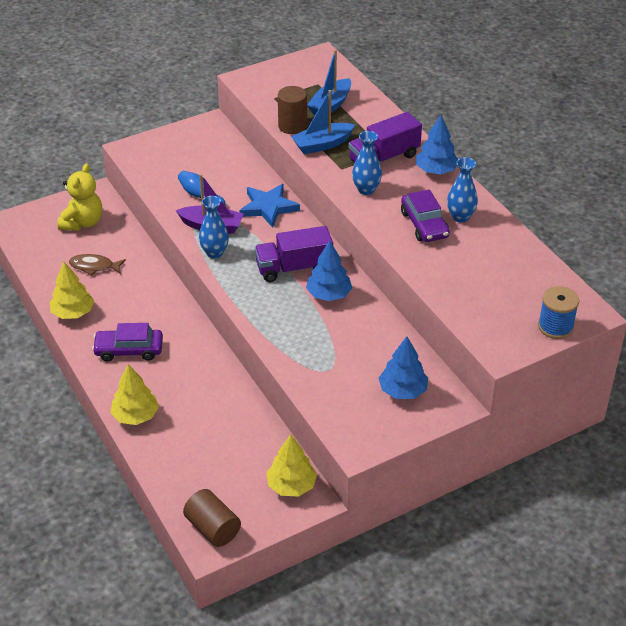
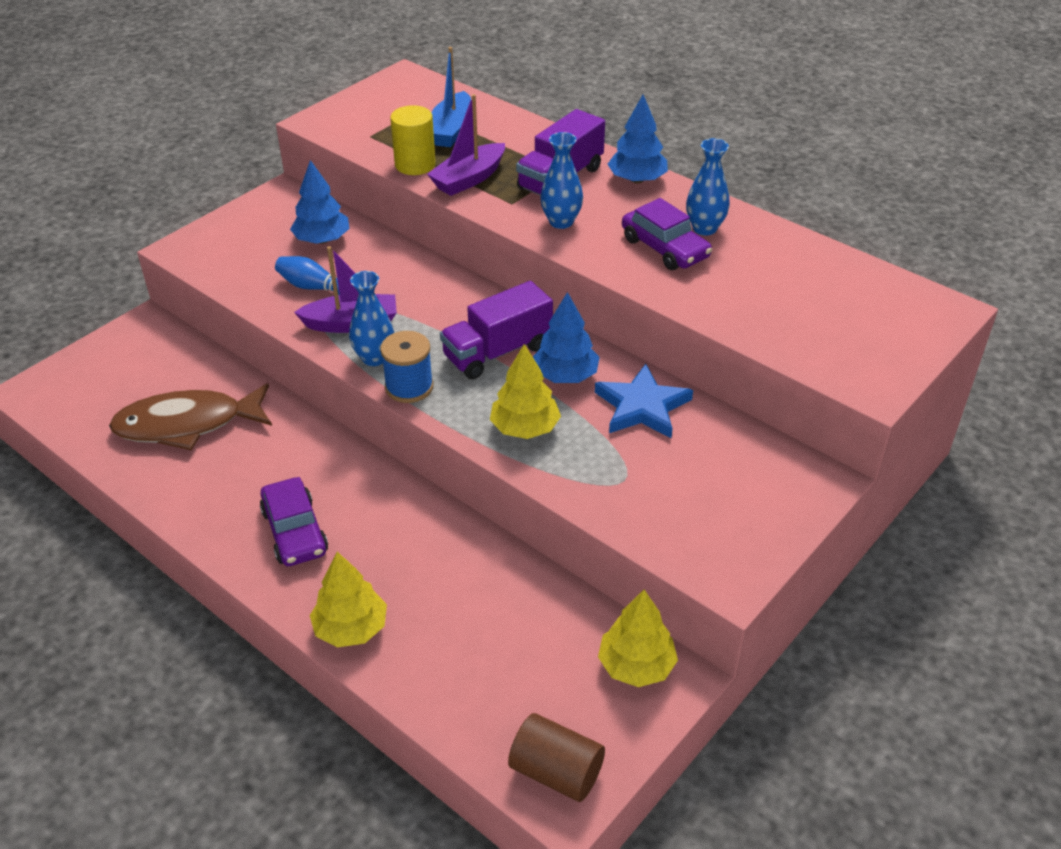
camera: 20 degrees left, 0 degrees up
(73, 313) = (183, 499): yellow tree -> yellow tree (525, 428)
(83, 222) = (142, 367): yellow teddy bear -> none
(94, 266) = (187, 424): brown fish -> brown fish, size x1.86
(129, 350) = (295, 531): purple car -> purple car turned 90 degrees counterclockwise
(268, 207) = (419, 281): blue star -> blue star (642, 407)
(292, 126) = (415, 165): brown cylinder -> yellow cylinder
(322, 144) = (469, 179): blue boat -> purple boat
(403, 391) = (742, 480): blue tree -> blue tree (322, 240)
(555, 327) = (918, 337): blue spool -> blue spool (409, 387)

